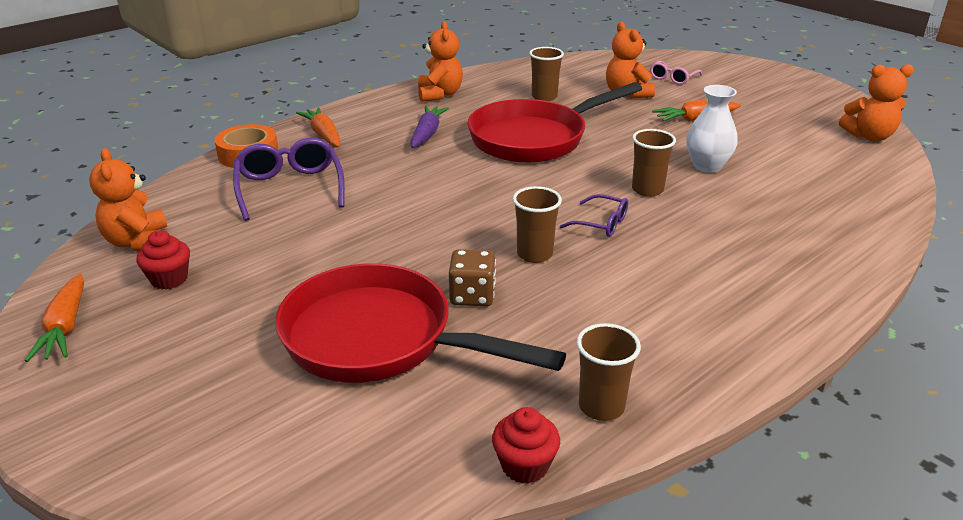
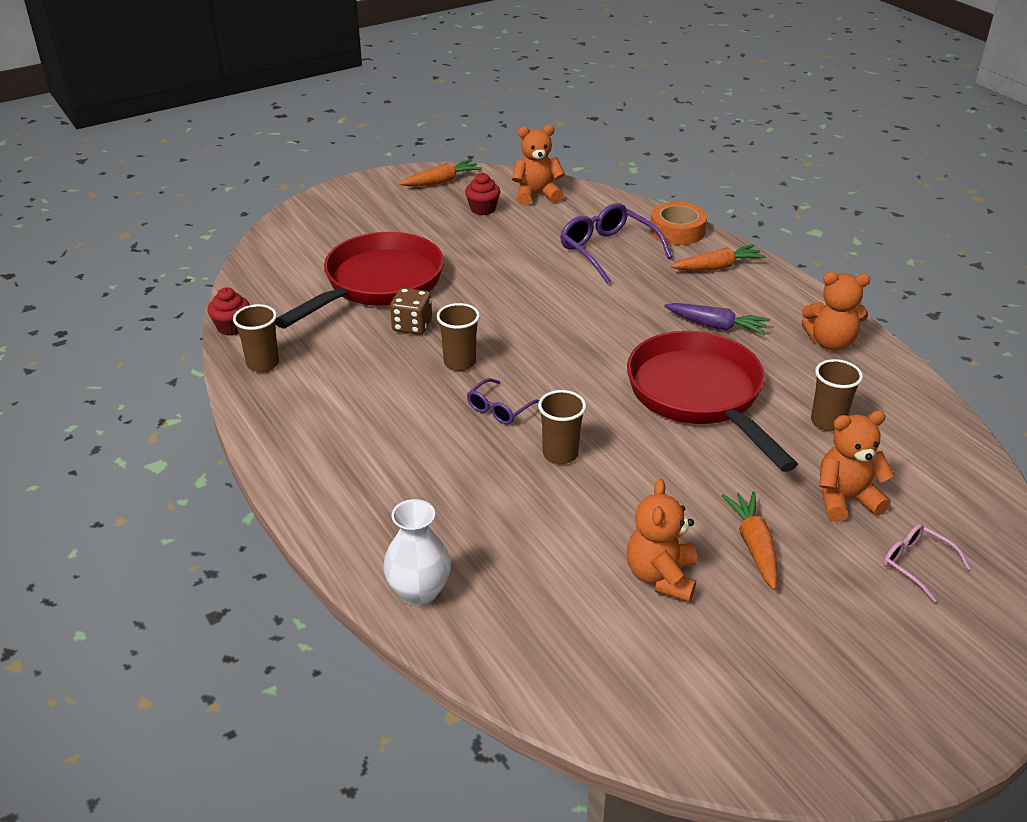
camera: 100 degrees right, 5 degrees up
(65, 327) = (441, 181): orange carrot -> orange carrot turned 150 degrees clockwise
(290, 188) = (608, 251): purple glasses -> purple glasses turned 120 degrees counterclockwise
(707, 166) = (608, 516): white vase -> white vase (419, 592)
(869, 136) = (681, 726): orange teddy bear -> orange teddy bear (661, 577)

